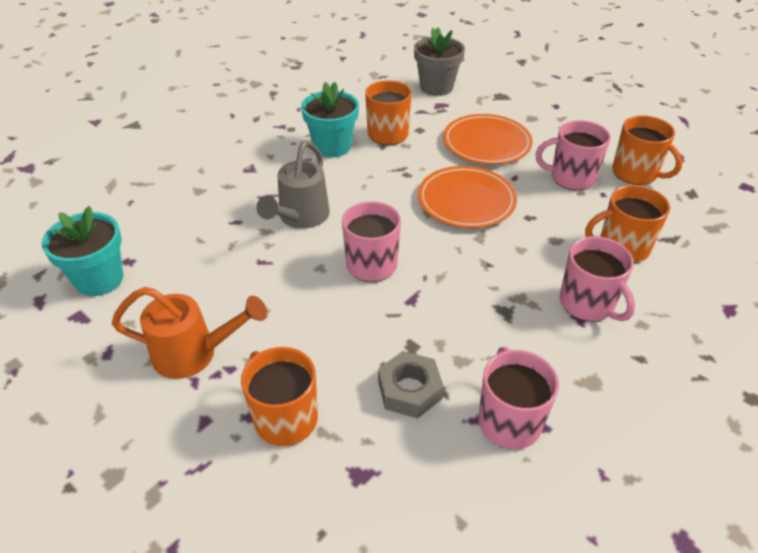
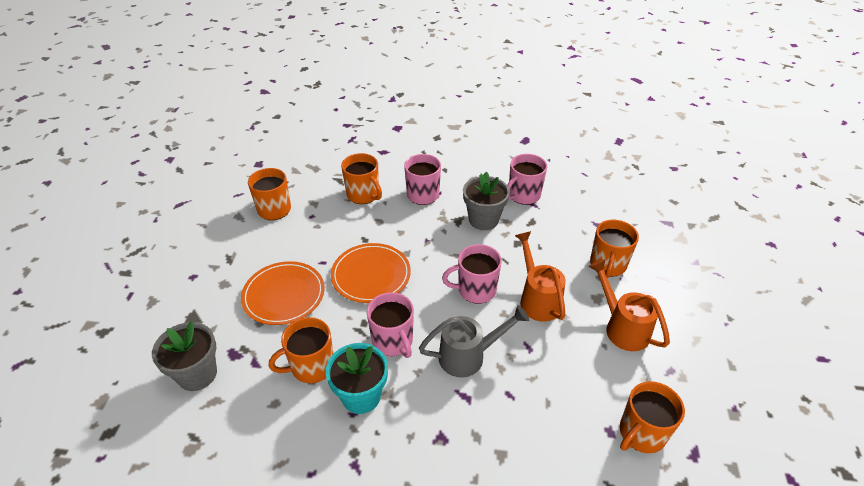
camera: 125 degrees left, 0 degrees up
(99, 279) = (641, 433): turquoise flower pot -> orange mug
(309, 306) = (537, 299): none -> orange watering can
(409, 390) = (543, 231): grey nut -> none
(485, 337) = (483, 220): none -> grey flower pot
(571, 178) = (302, 235): pink mug -> pink mug (393, 341)

